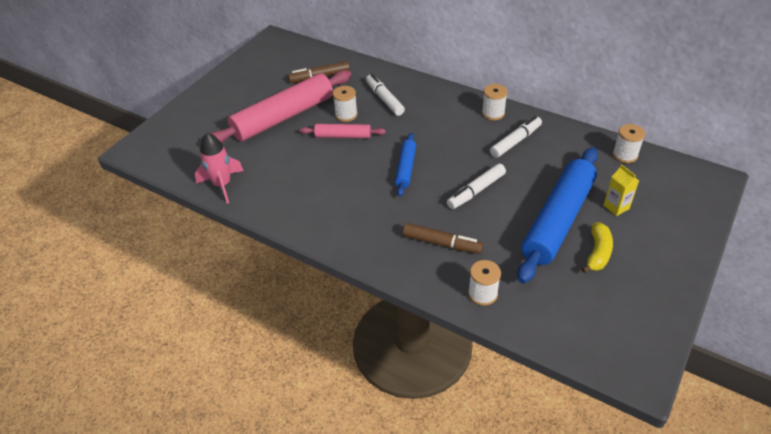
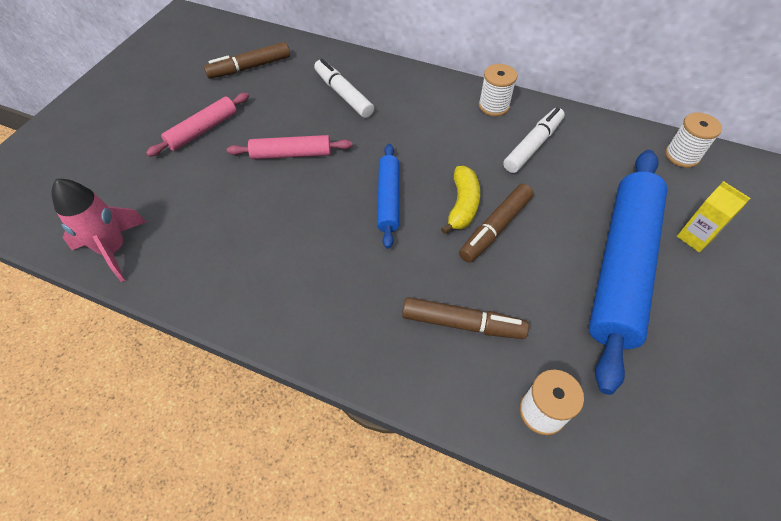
camera: 10 degrees left, 10 degrees up
(283, 117) = (203, 130): pink rolling pin -> pink rolling pin, size x0.49
(346, 115) = (292, 121): white spool -> none
(476, 191) = (495, 228): white marker -> brown marker
(597, 253) = (691, 318): yellow banana -> yellow banana (462, 205)

